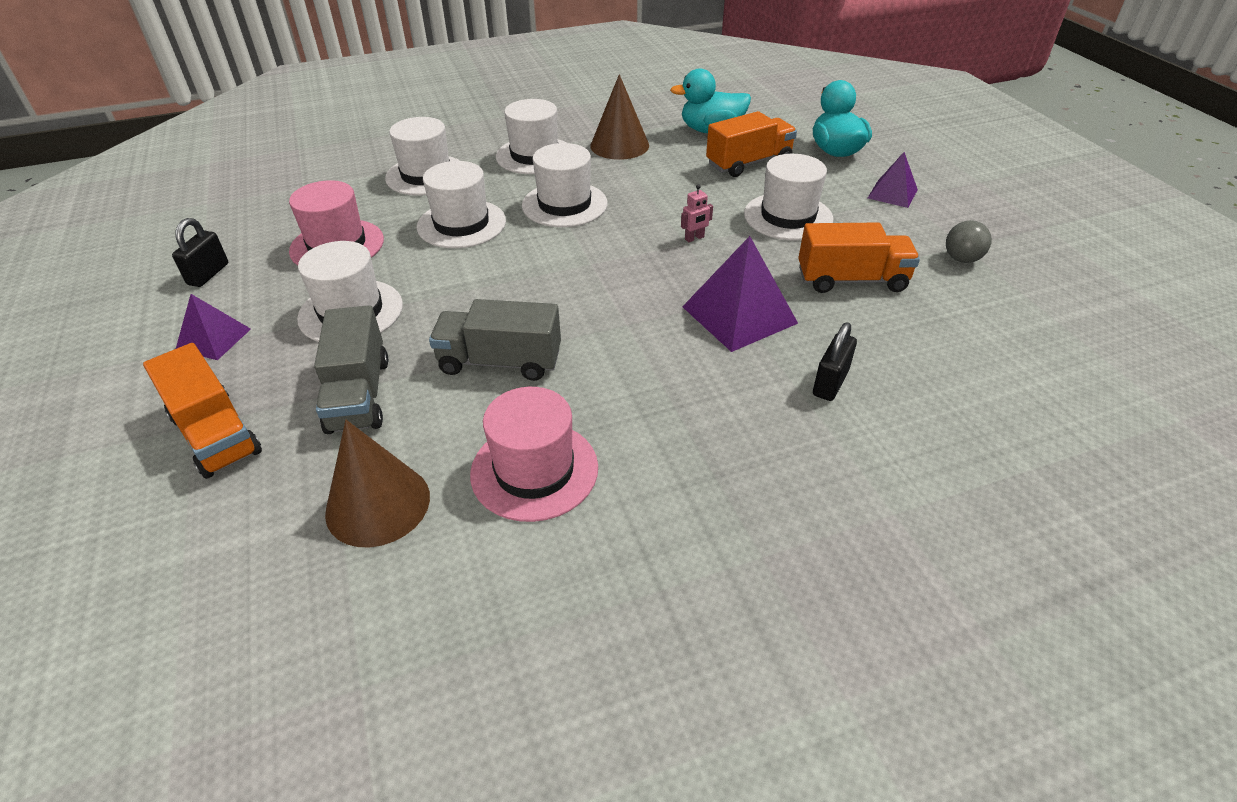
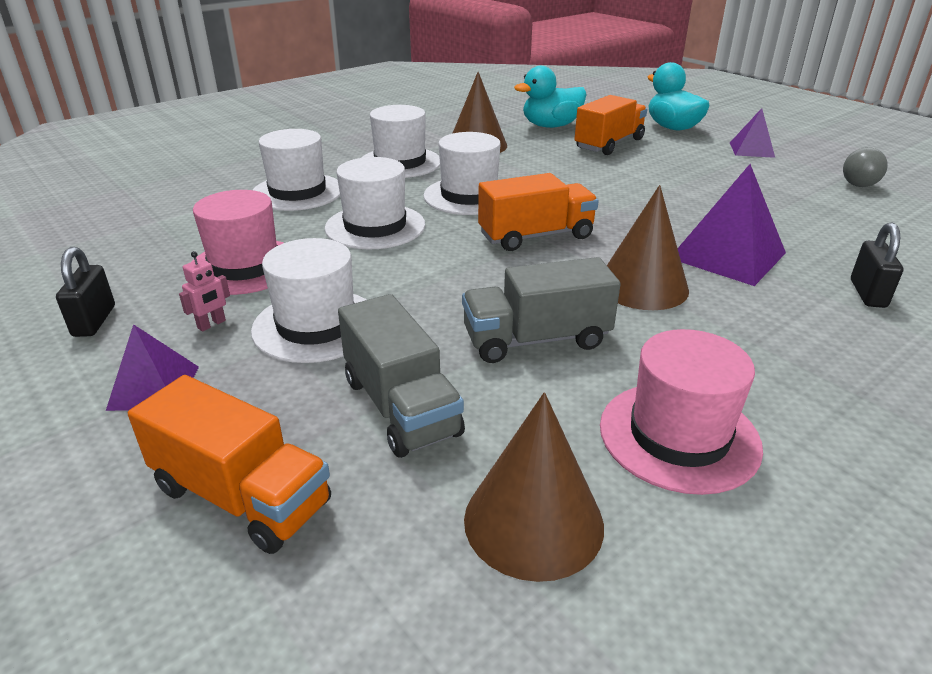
camera: 20 degrees left, 10 degrees down
(631, 330) = (642, 286): none -> brown cone
(694, 238) = (621, 204): pink robot -> pink robot (212, 324)
(788, 216) = (685, 176): white hat -> none
(851, 280) = (791, 213): orange truck -> orange truck (536, 236)

